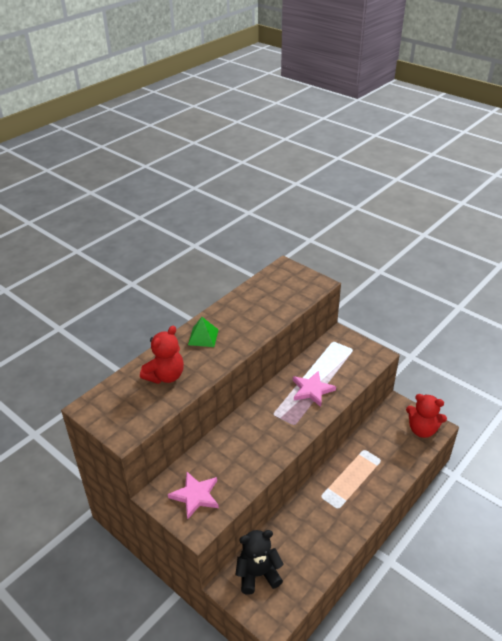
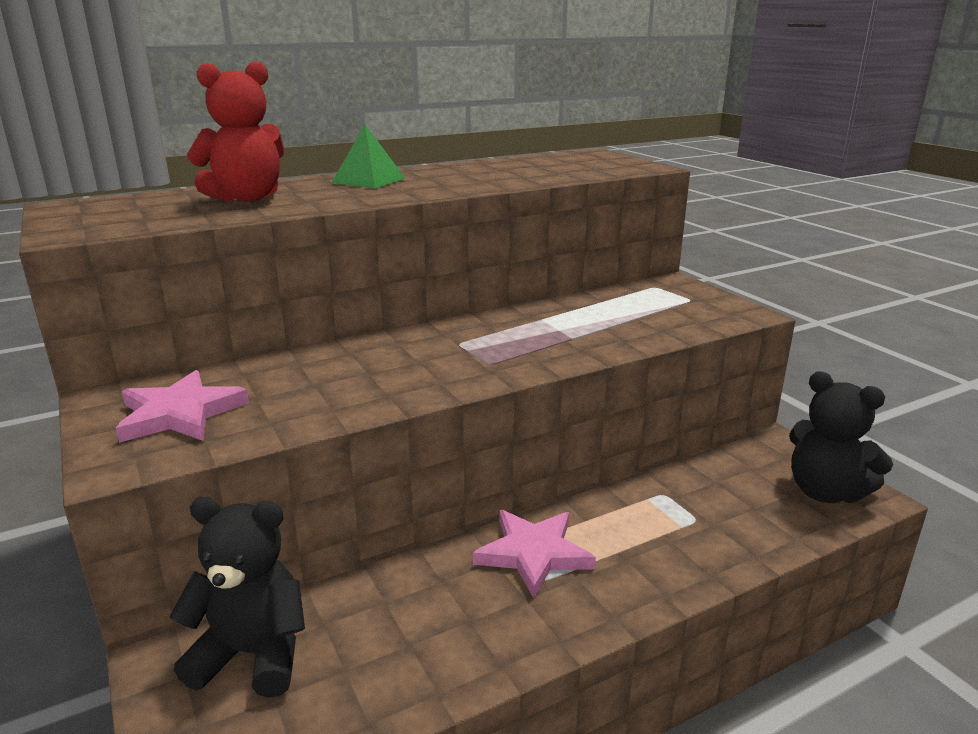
camera: 20 degrees right, 15 degrees down
(312, 390) = (566, 330): pink star -> pink star (533, 554)
(422, 430) = (825, 492): red teddy bear -> black teddy bear

